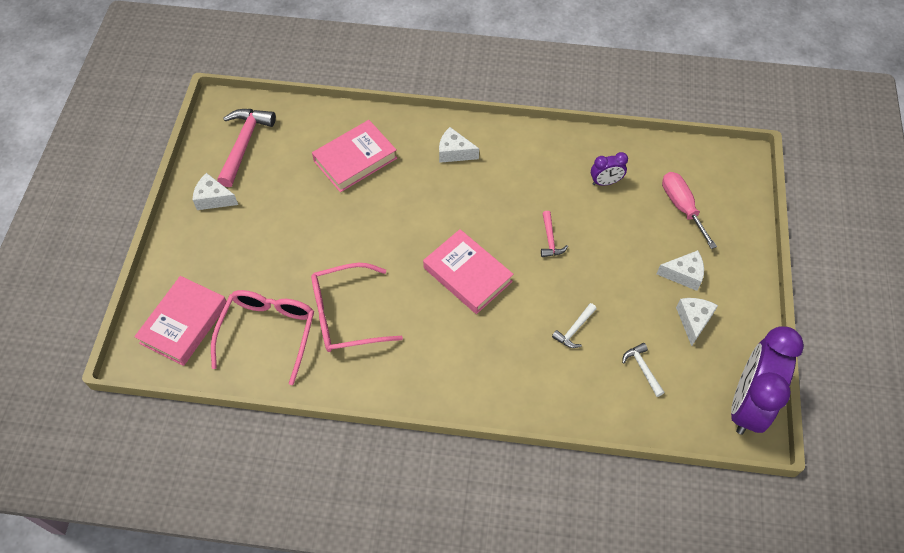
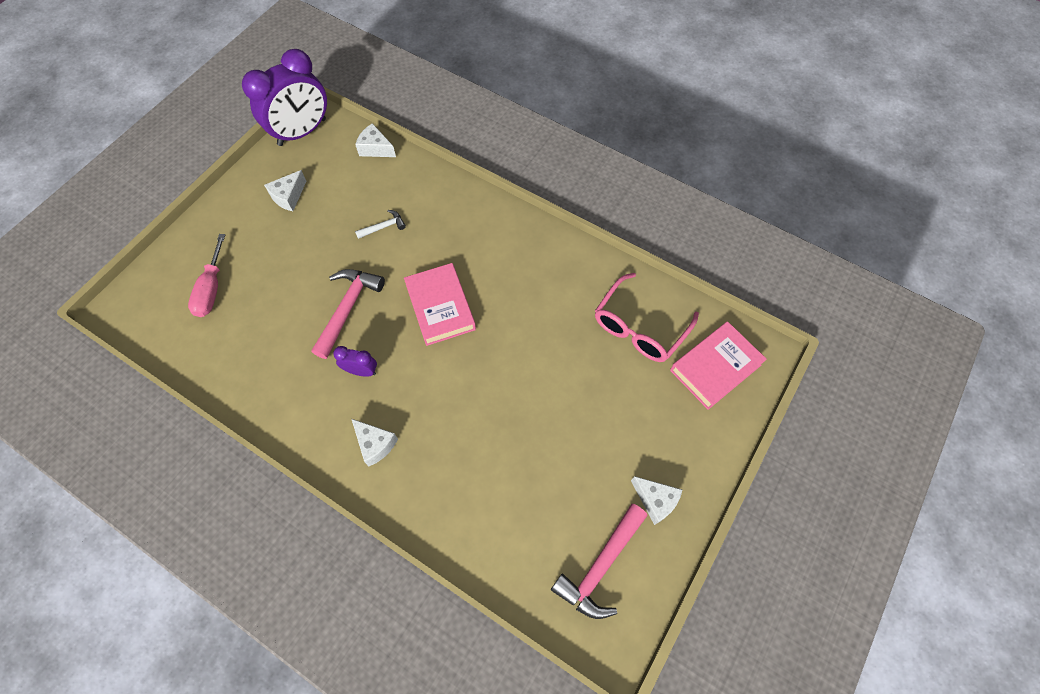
camera: 155 degrees left, 5 degrees up
(345, 315) = (565, 315): pink glasses -> none
(355, 159) = (483, 483): pink book -> none
(550, 240) = (348, 308): pink hammer -> pink hammer, size x1.93
(605, 182) = (255, 343): purple clock -> purple clock (361, 371)
(642, 368) = (354, 181): white hammer -> none
(683, 274) = (264, 232): white cheese -> white cheese (375, 148)

